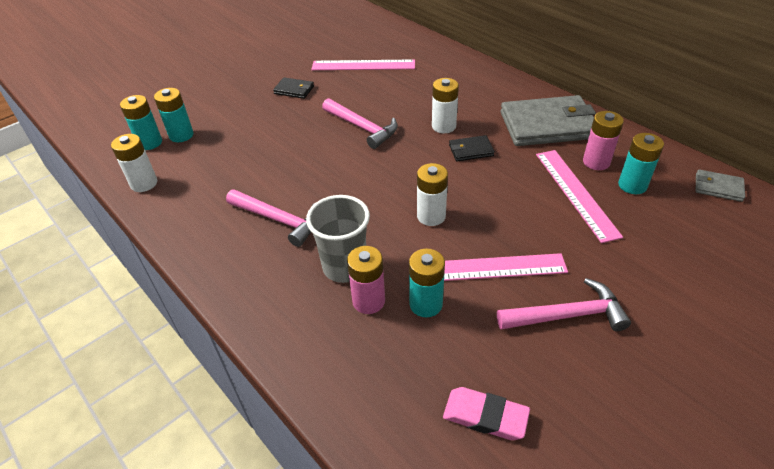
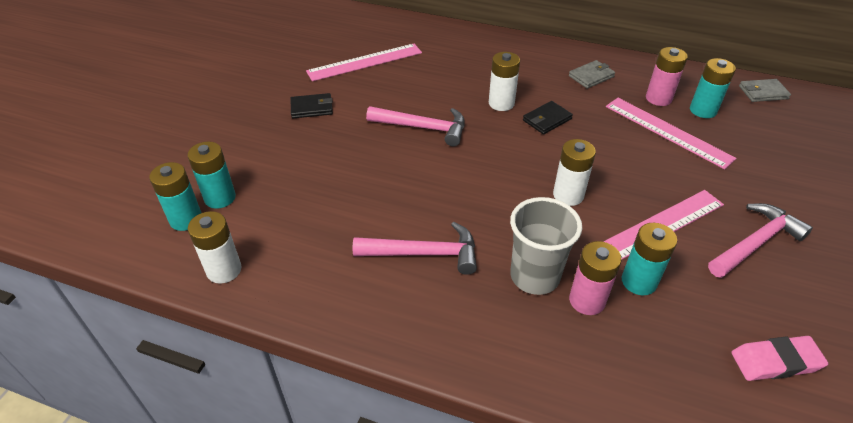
camera: 30 degrees left, 0 degrees up
(547, 125) = (591, 76): grey wallet -> grey wallet, size x0.45

